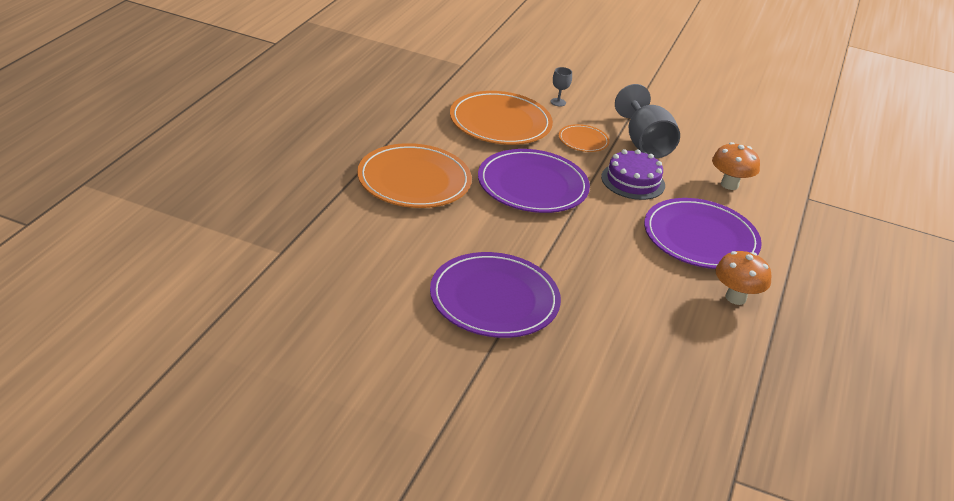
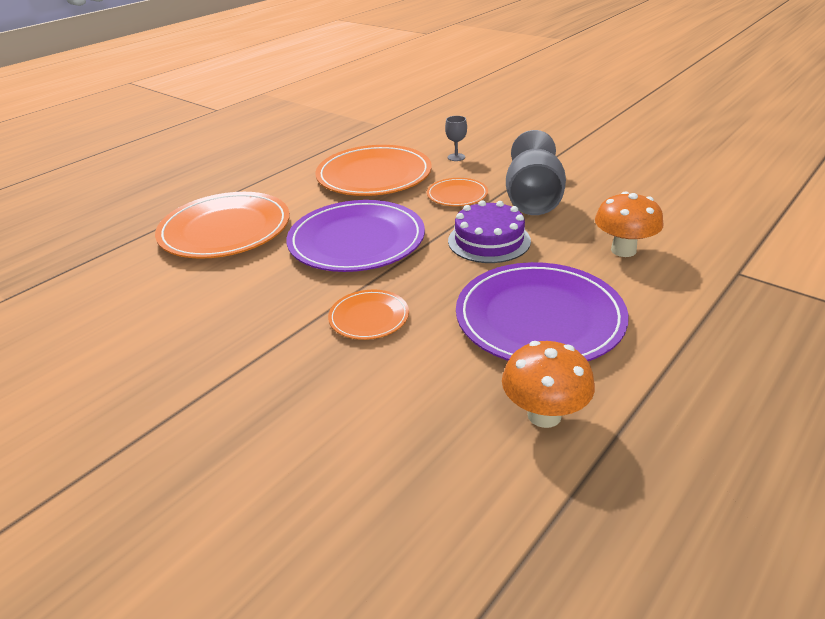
camera: 25 degrees right, 0 degrees up
(494, 299) = (184, 380): purple plate -> none
(587, 246) = (369, 317): none -> orange plate

